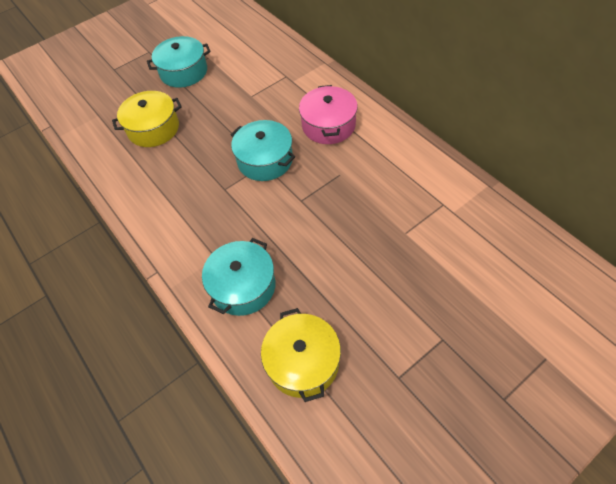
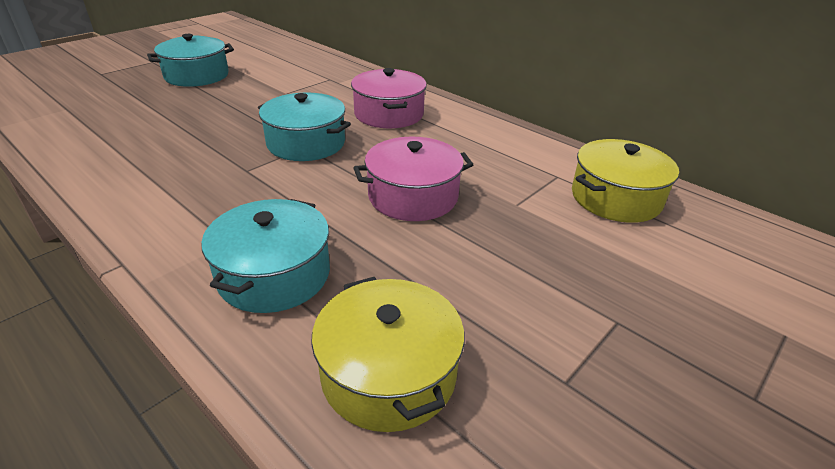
camera: 15 degrees left, 20 degrees down
(153, 128) = (146, 119): yellow pot -> yellow pot (616, 198)
(334, 221) = (413, 196): none -> pink pot

